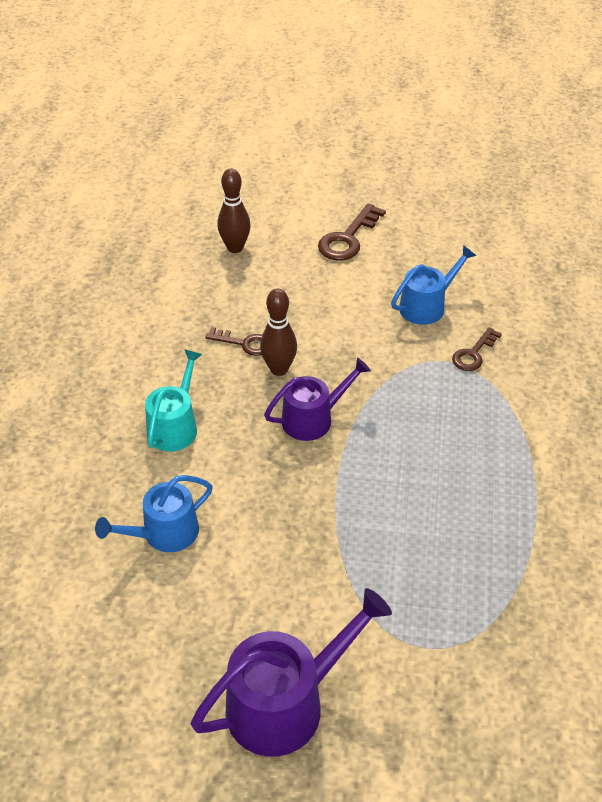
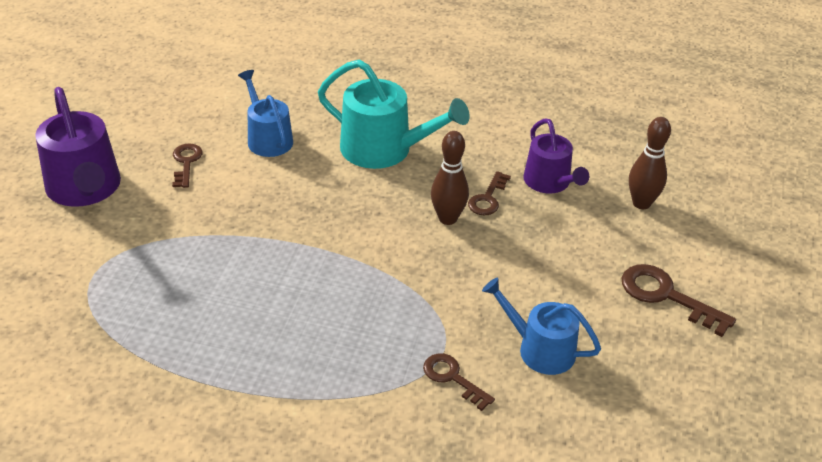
camera: 95 degrees right, 5 degrees down
(175, 426) = (384, 149): turquoise watering can -> turquoise watering can, size x1.54
(220, 606) = (186, 163): none -> brown key
(313, 419) = (375, 235): purple watering can -> purple watering can (549, 182)
(426, 306) = (540, 349): blue watering can -> blue watering can turned 150 degrees clockwise

